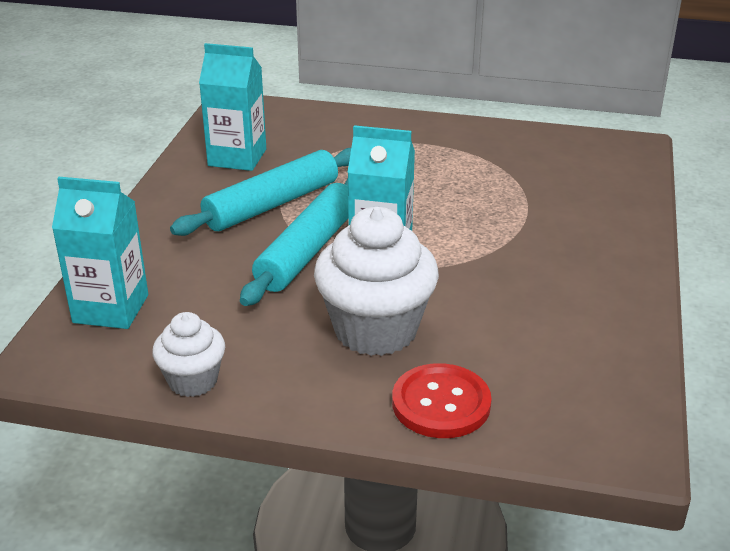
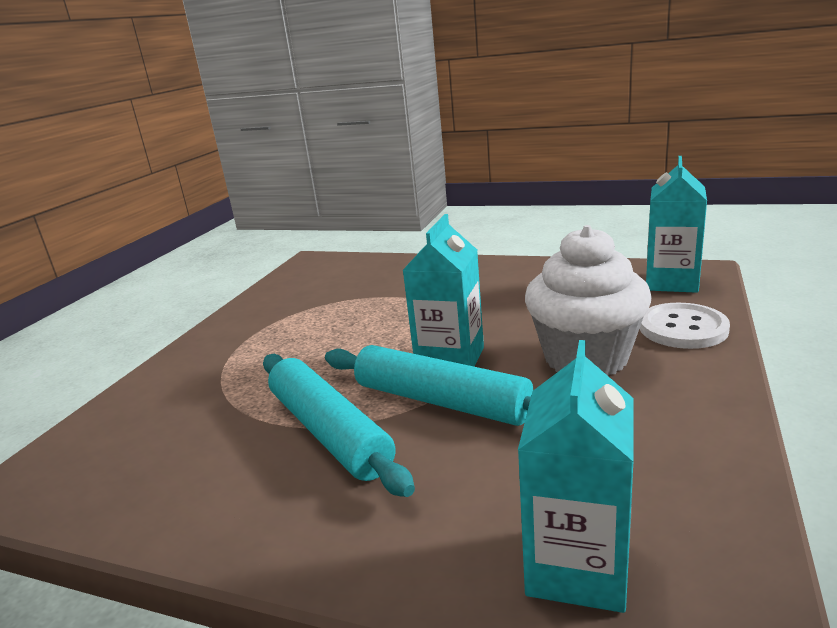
camera: 80 degrees left, 10 degrees down
(193, 381) = (715, 467): white cupcake -> none
(237, 157) = (184, 470): turquoise carton -> turquoise carton (671, 282)
(441, 403) = (683, 328): red button -> white button

